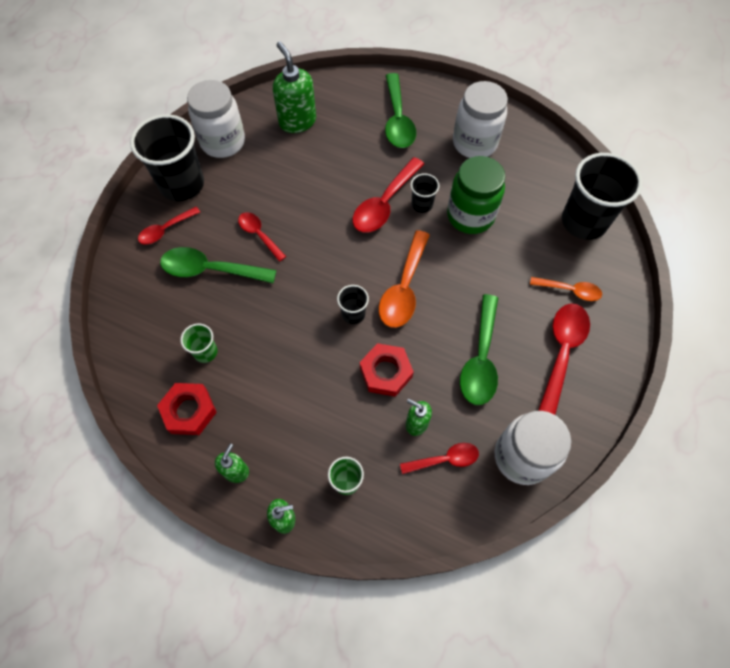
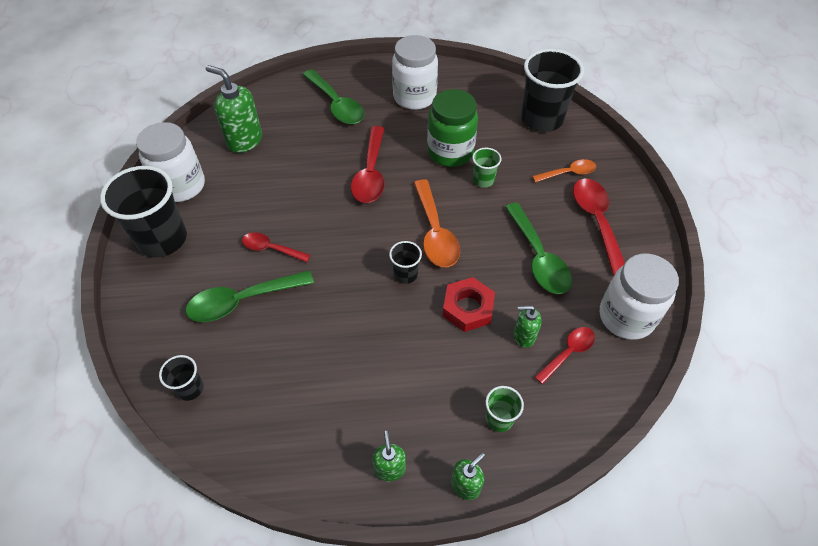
camera: 30 degrees left, 10 degrees down
(165, 230) = (171, 286): red spoon -> none
(189, 411) = (305, 439): red nut -> none
(205, 352) = (286, 376): green cup -> green cup (483, 180)
(422, 204) = (403, 161): black cup -> black cup (190, 388)

